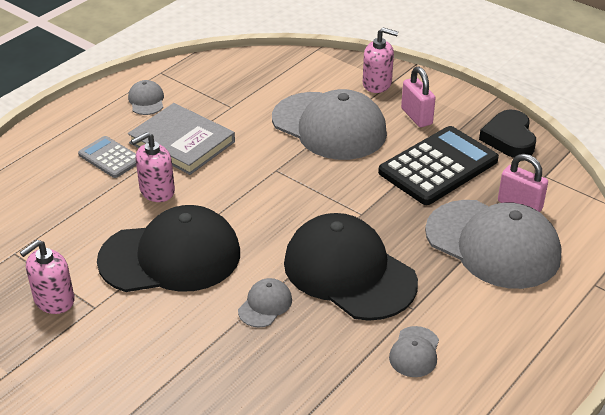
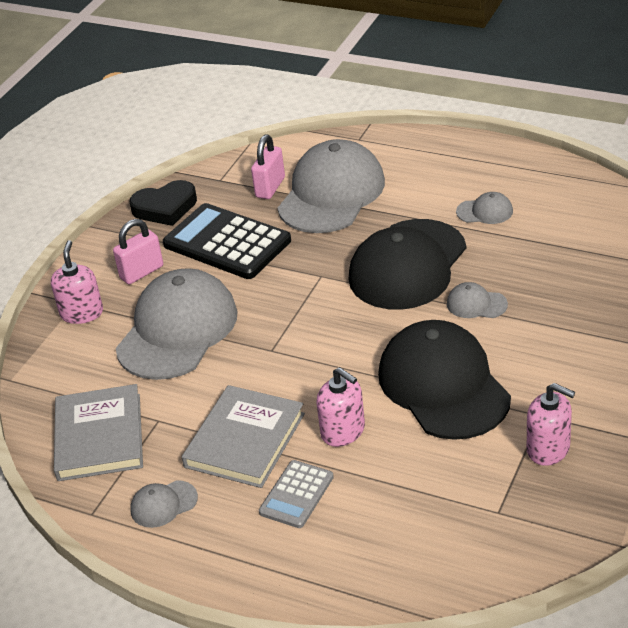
camera: 100 degrees left, 0 degrees up
(231, 81) = (99, 437): none -> grey book

